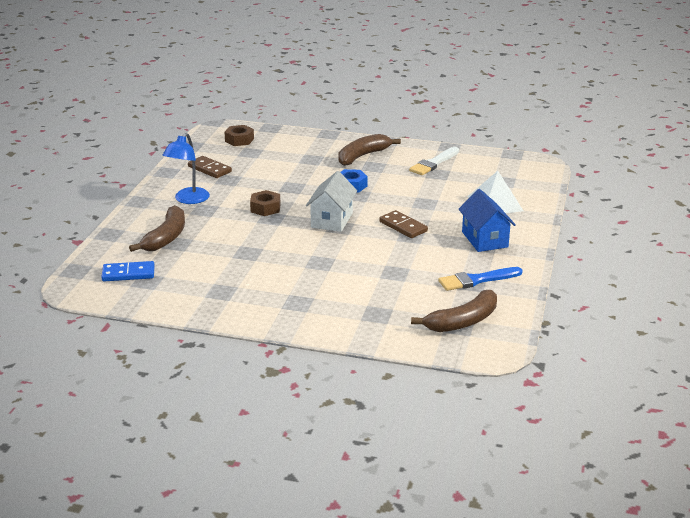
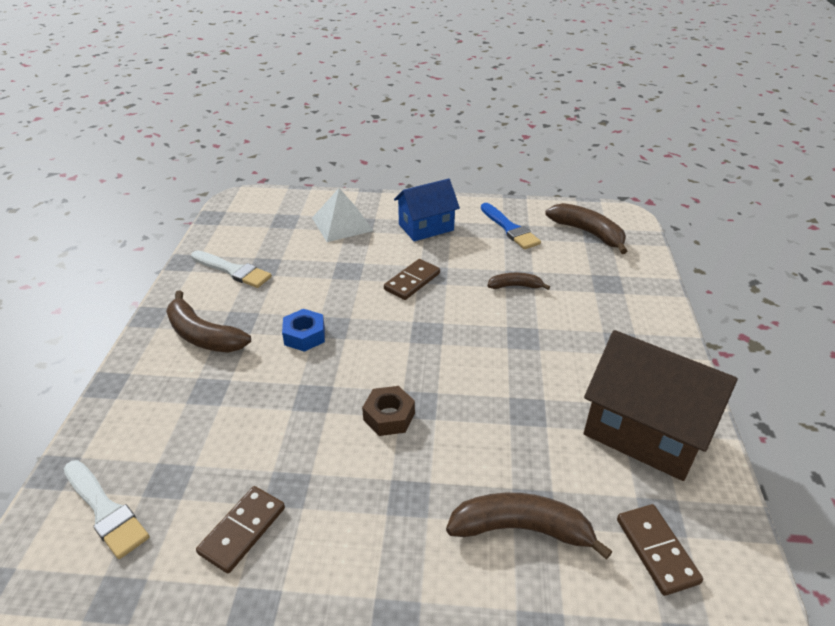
camera: 100 degrees left, 10 degrees up
(128, 274) = (656, 550): blue domino -> brown domino
(188, 200) = (376, 532): blue lamp -> none
(209, 291) = (644, 431): none -> brown house
(239, 140) = (105, 510): brown nut -> white brush
(332, 220) = (410, 341): white house -> none
(385, 269) = (515, 286): none -> brown banana

